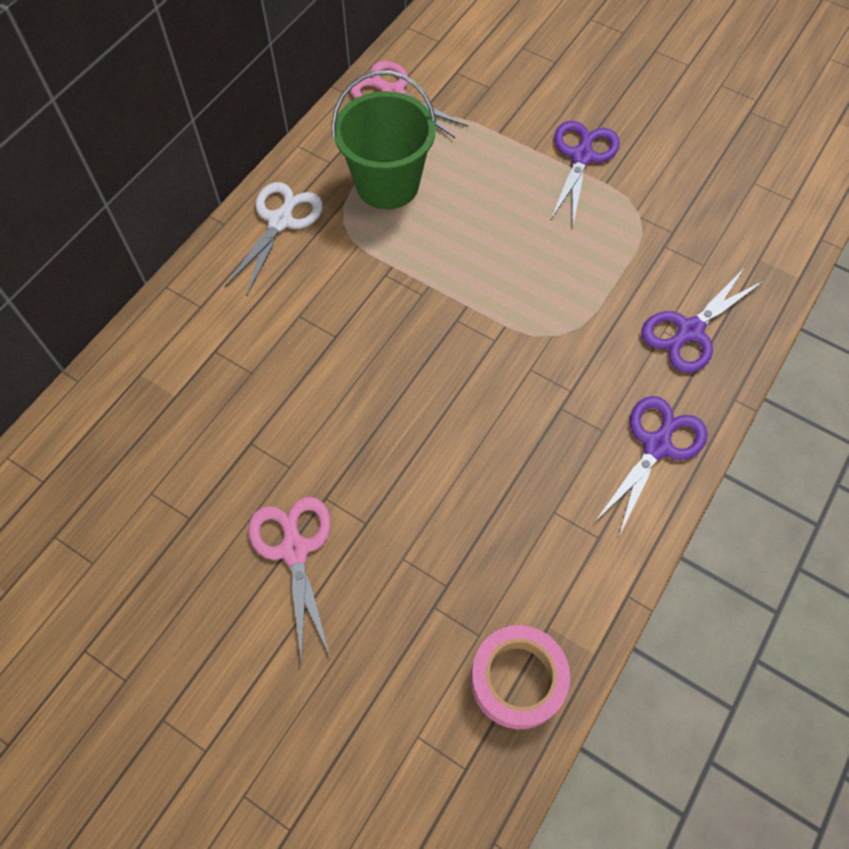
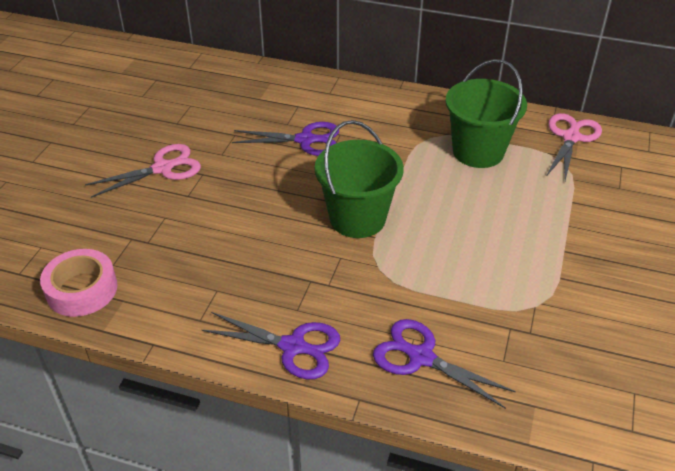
camera: 75 degrees right, 20 degrees down
(281, 220) = (416, 110): white scissors -> none
(469, 336) = (357, 218): none -> green bucket
(582, 156) = (581, 257): purple scissors -> purple scissors (306, 140)

